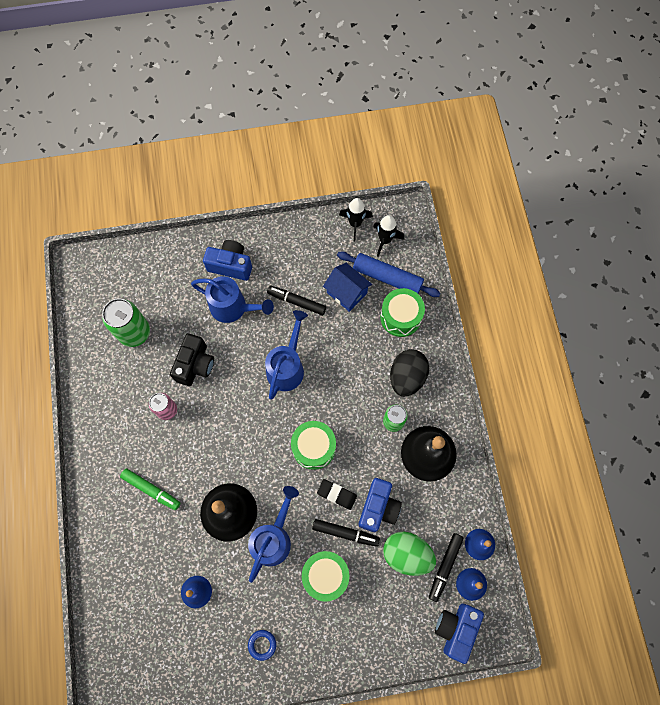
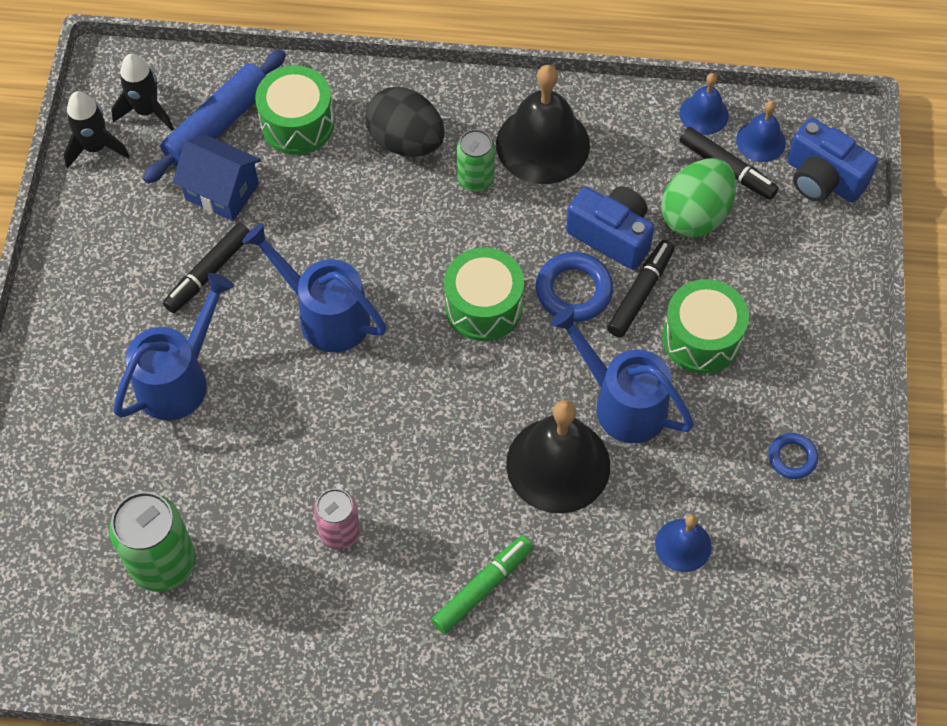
camera: 75 degrees left, 10 degrees down
(195, 365) = (268, 466): black camera -> none
(230, 265) = (92, 365): blue camera -> none
(337, 494) = (573, 291): black eraser -> blue ring
(347, 293) = (222, 191): blue house -> blue house turned 60 degrees clockwise

